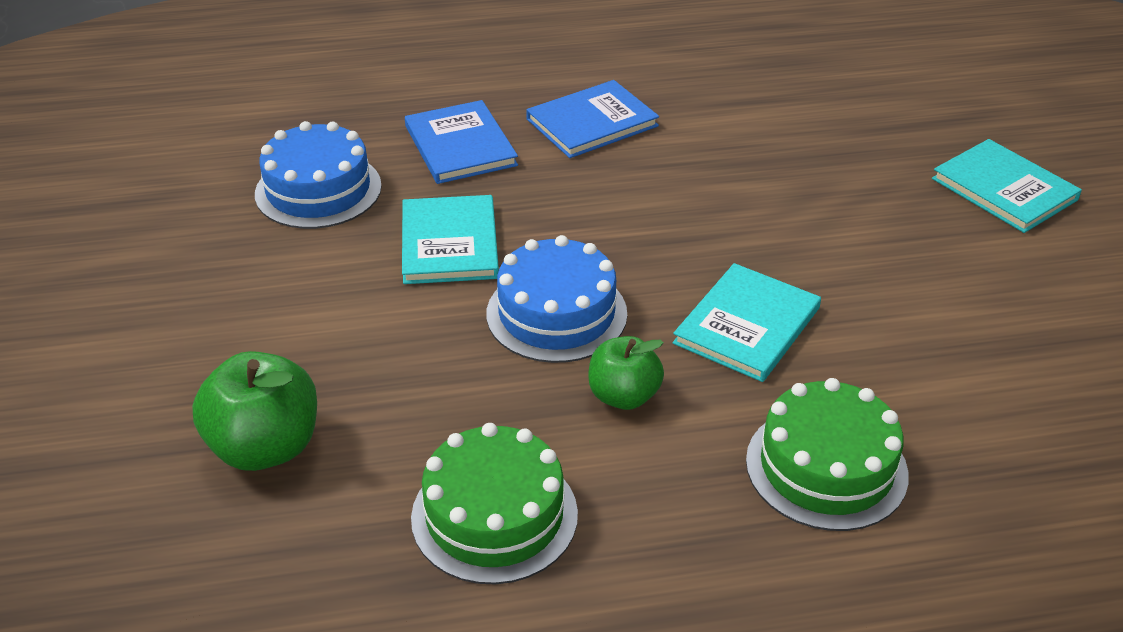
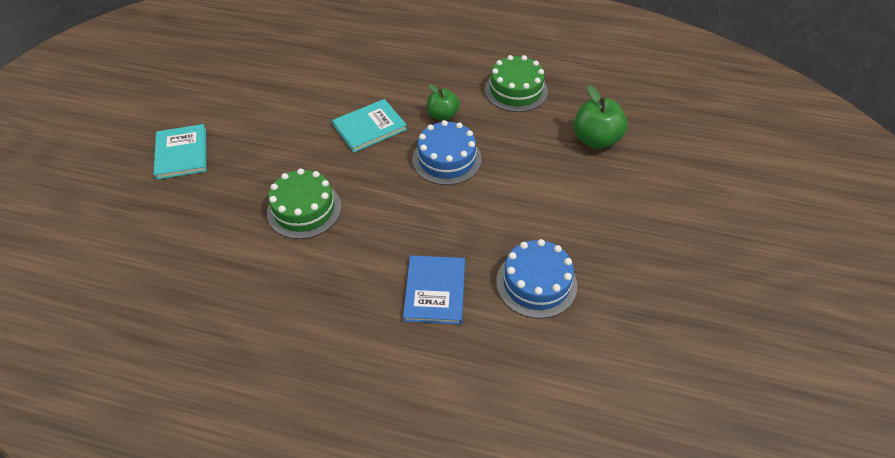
camera: 155 degrees left, 10 degrees up
(449, 243) = (477, 216): turquoise book -> none
(592, 123) = (343, 281): blue book -> none
(826, 467) = (389, 70): green cake -> green cake (304, 209)

